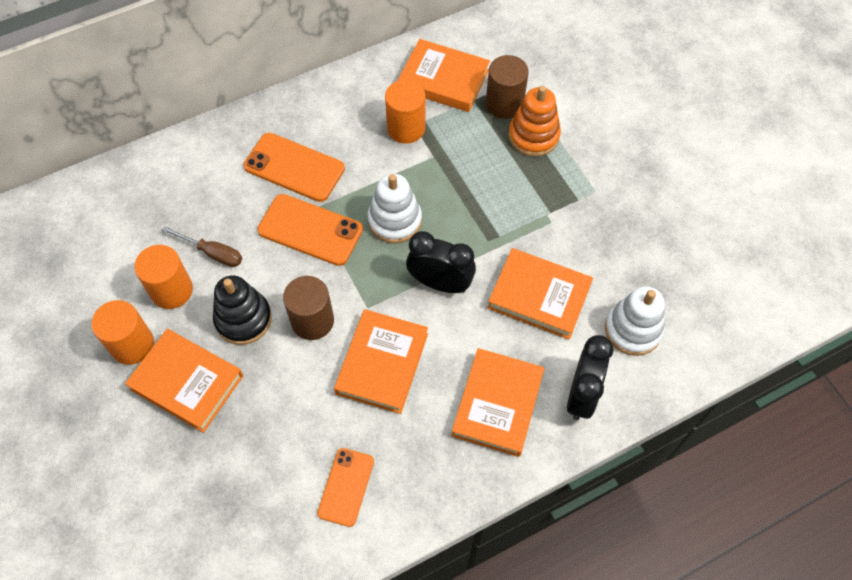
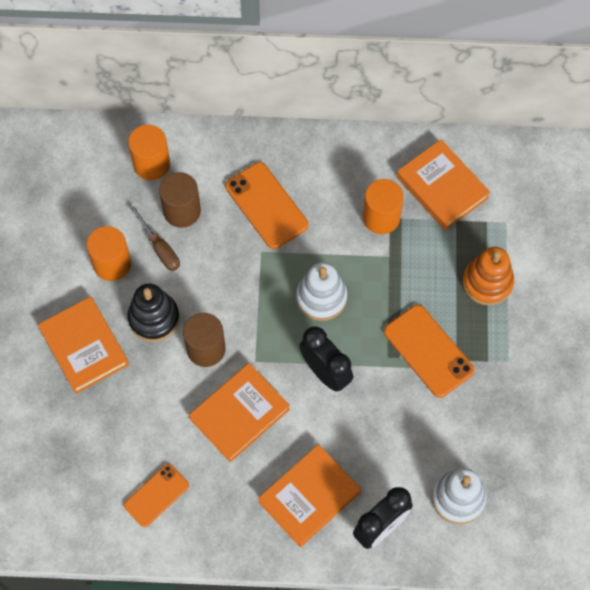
camera: 30 degrees right, 5 degrees up
(132, 345) = (60, 293): orange cylinder -> orange cylinder (152, 164)
(310, 230) = (248, 269): orange phone -> orange phone (428, 351)
(504, 104) = (481, 238): brown cylinder -> brown cylinder (182, 211)
(539, 296) = (399, 428): orange book -> none

